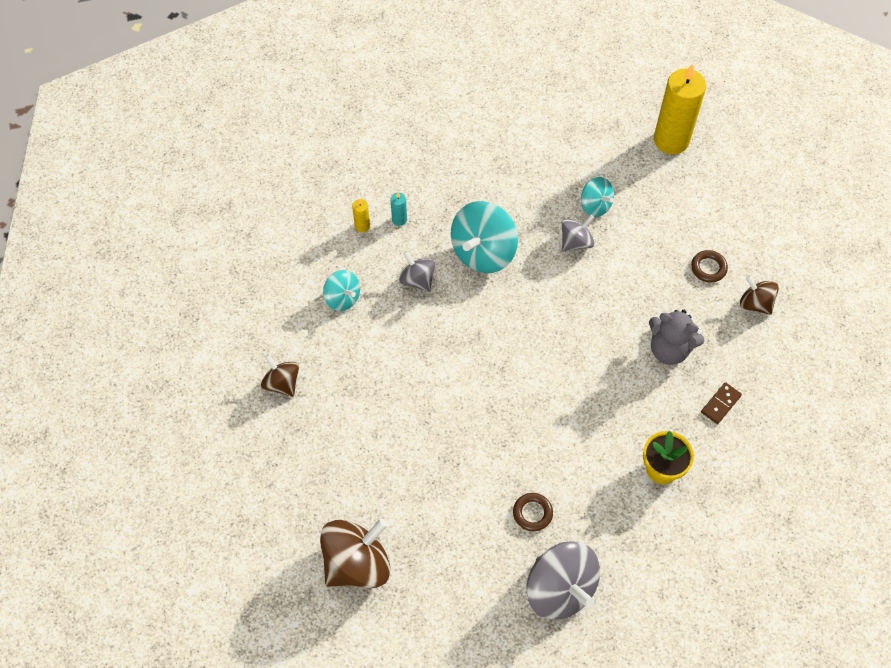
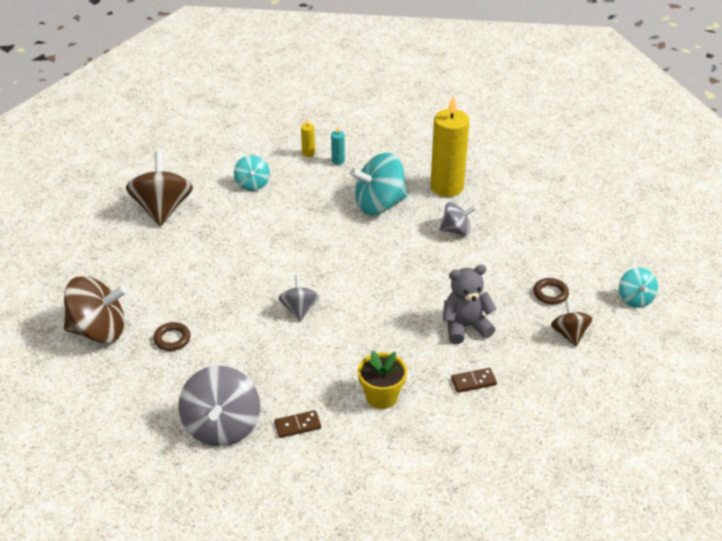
camera: 35 degrees right, 20 degrees down
(282, 383) = (162, 209): brown spinning top -> brown spinning top, size x1.78
(417, 280) = (315, 198): grey spinning top -> grey spinning top (299, 309)
(532, 513) = (252, 369): brown ring -> brown ring (172, 339)
(595, 205) = (494, 216): turquoise spinning top -> turquoise spinning top (635, 299)
(620, 545) = (297, 425): none -> brown domino
(669, 349) = (465, 327): grey teddy bear -> grey teddy bear turned 105 degrees clockwise
(671, 140) = (597, 205): yellow candle -> yellow candle (447, 187)

